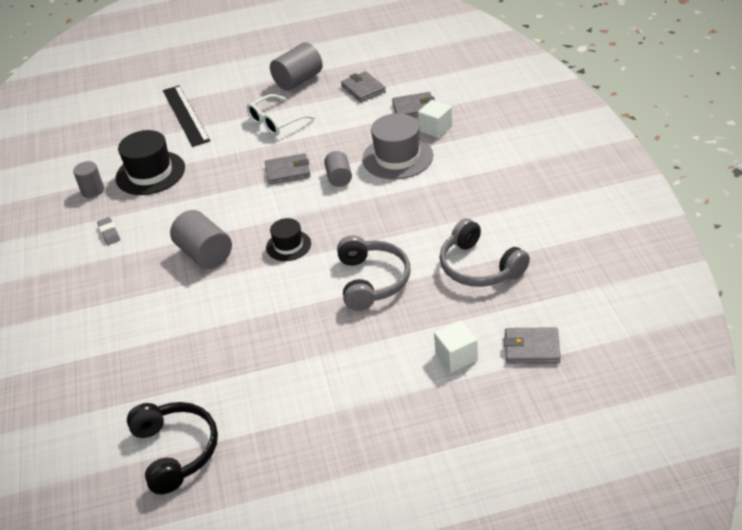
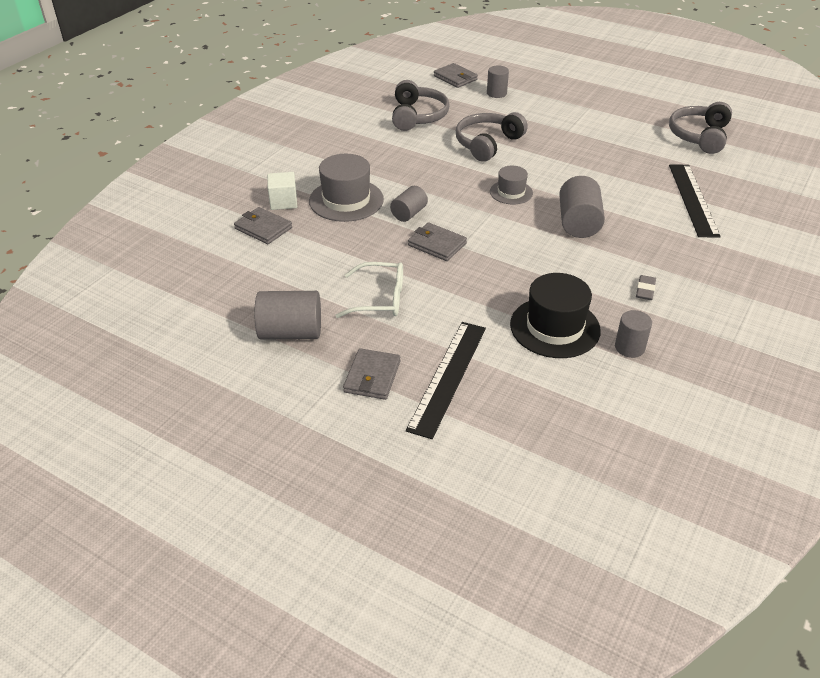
camera: 140 degrees left, 0 degrees up
(125, 346) = (693, 199): none -> black ruler
(176, 451) = (699, 136): black headphones -> grey headphones
(288, 245) = (511, 192): black hat -> grey hat
(363, 89) = (261, 276): grey wallet -> grey wallet (372, 377)
(456, 357) = (496, 93): white cube -> grey cylinder

